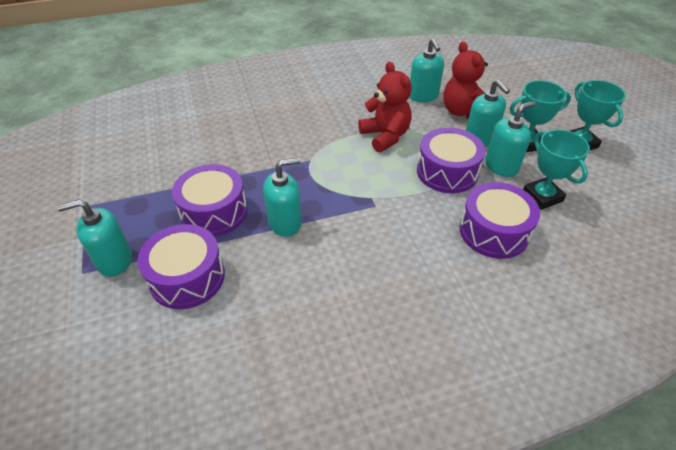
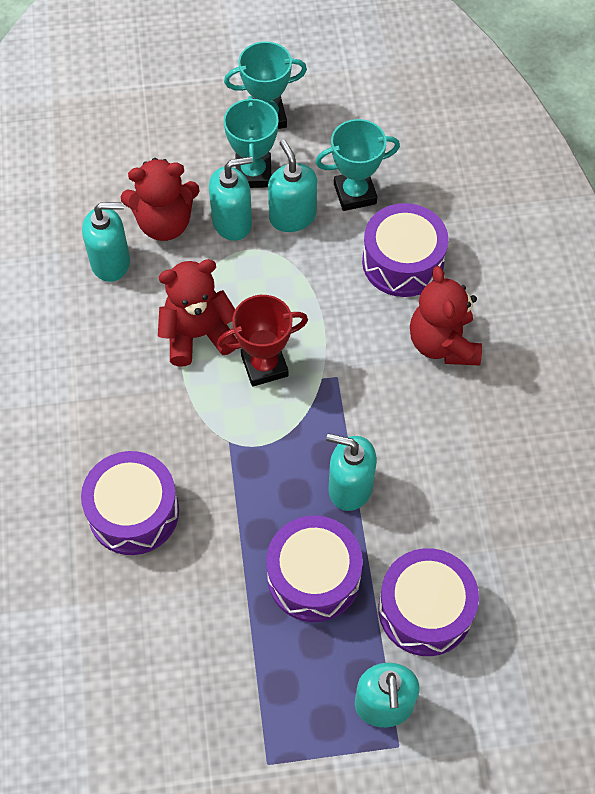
camera: 80 degrees left, 15 degrees up
(285, 223) = (350, 487): turquoise soap dispenser -> turquoise soap dispenser turned 60 degrees counterclockwise
(372, 168) = (264, 365): none -> red trophy
(426, 265) = (443, 344): none -> red teddy bear
(447, 172) = (290, 279): purple drum -> purple drum (133, 512)

